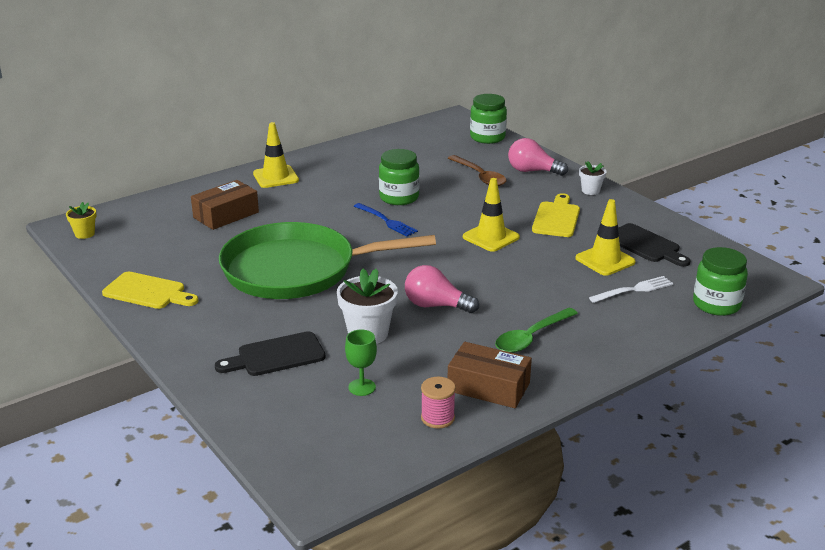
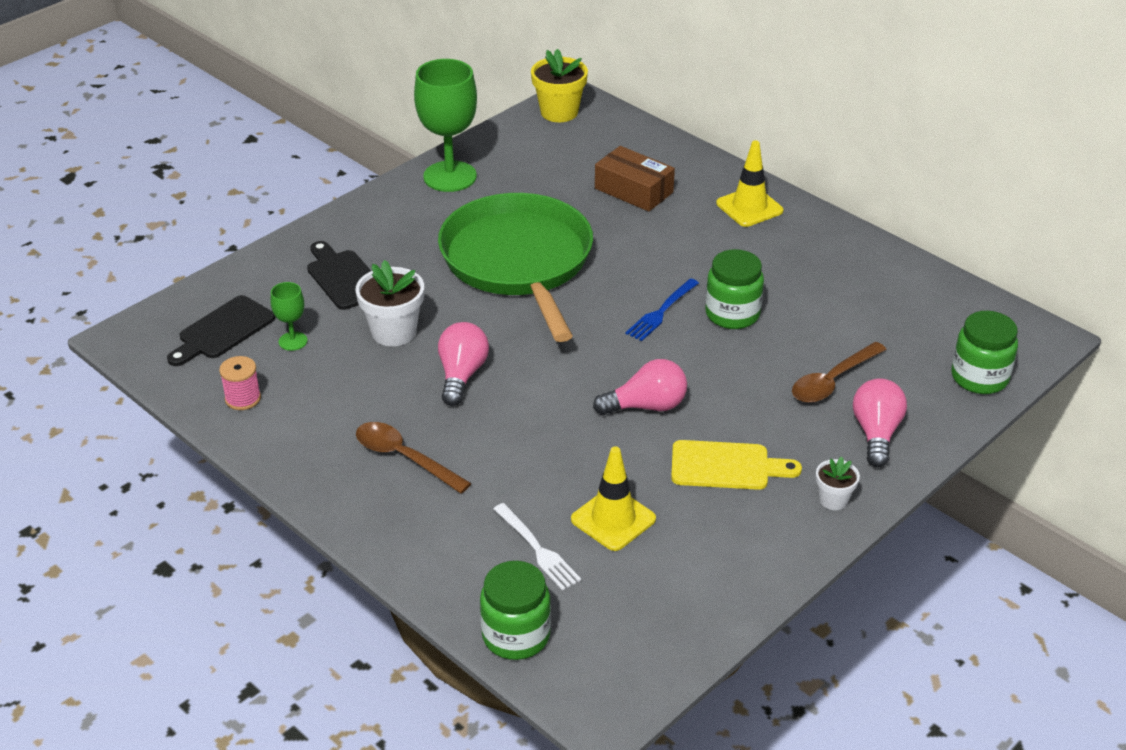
camera: 80 degrees right, 10 degrees up
(84, 234) = (559, 112): yellow flower pot -> yellow flower pot, size x1.77
(148, 292) = (450, 176): yellow cutting board -> green goblet
(488, 387) = (300, 430): brown box -> none
(491, 237) = (646, 406): yellow traffic cone -> pink light bulb
(531, 337) = (404, 458): green spoon -> brown spoon
(645, 245) = (671, 562): black cutting board -> black cutting board (222, 330)

